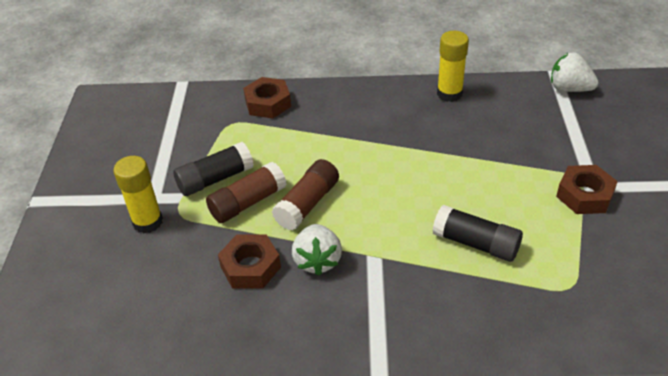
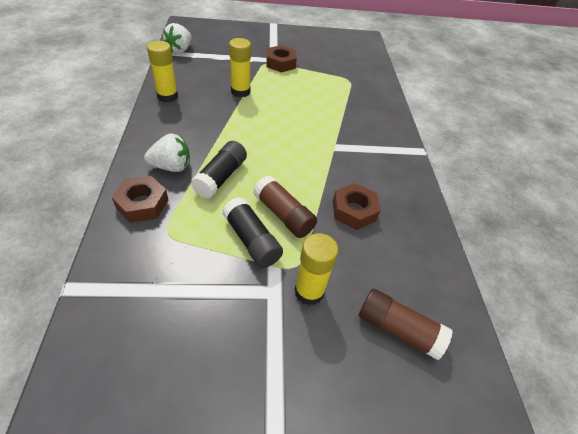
camera: 100 degrees left, 5 degrees up
(307, 204) = (286, 177): brown glue stick -> brown glue stick (398, 329)
(317, 260) = (342, 173): white strawberry -> white strawberry (171, 166)
(476, 243) = (320, 105): black glue stick -> black glue stick (221, 177)
(482, 155) = (240, 91): none -> yellow glue stick

